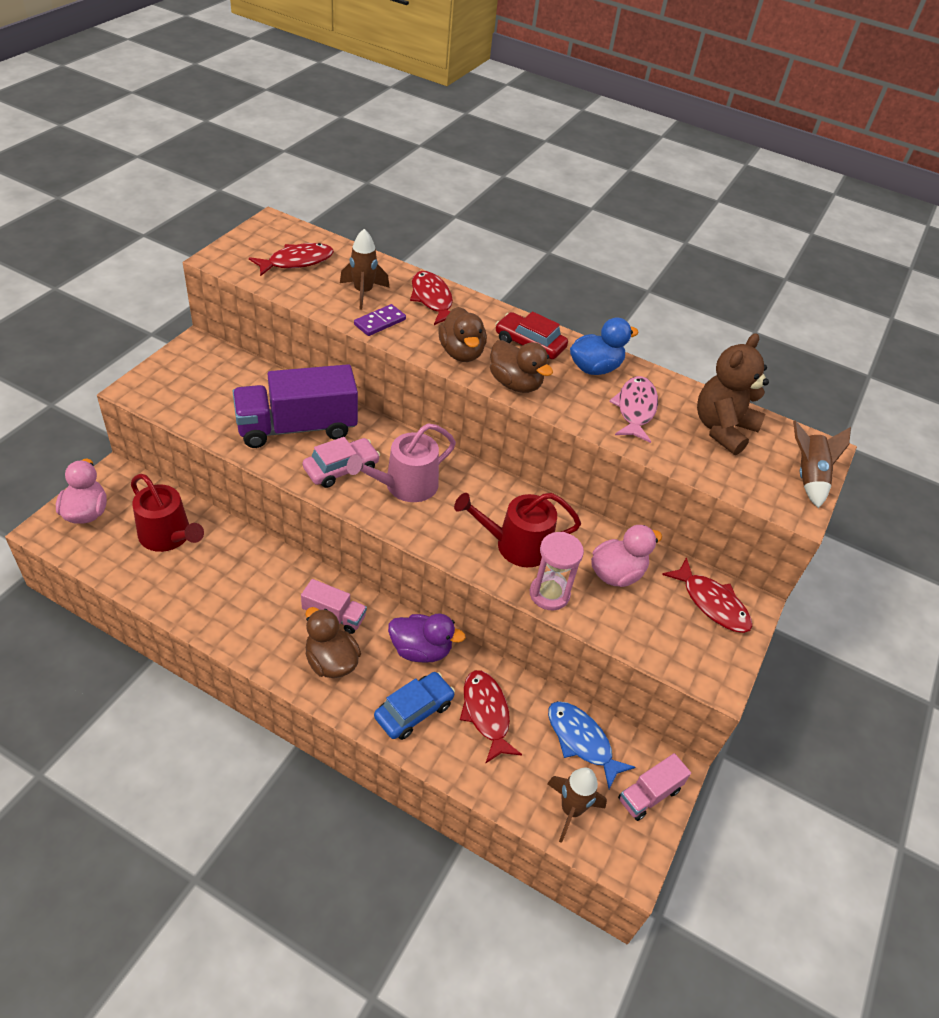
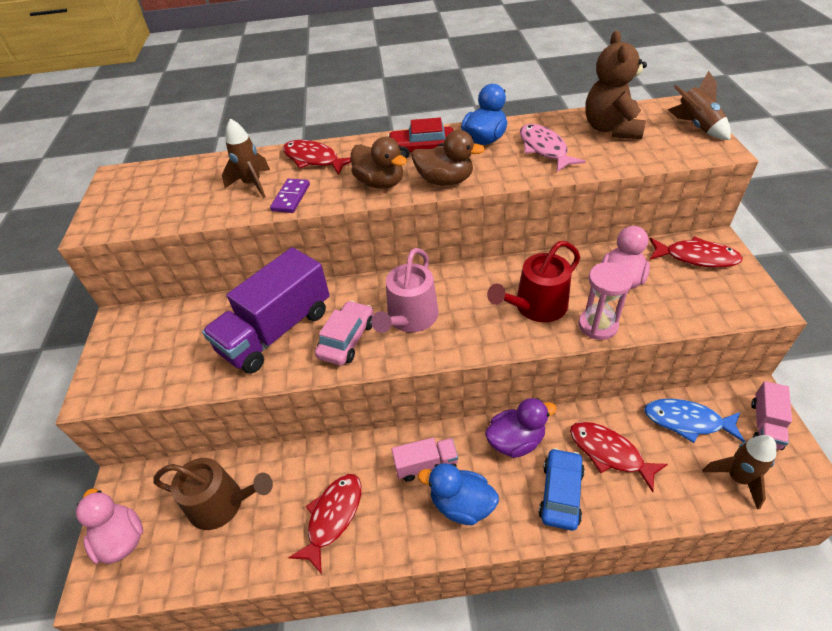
camera: 25 degrees left, 0 degrees up
(168, 536) = (222, 503): red watering can -> brown watering can
(296, 262) = (169, 193): red fish -> red fish (333, 517)
(331, 661) = (461, 504): brown duck -> blue duck

